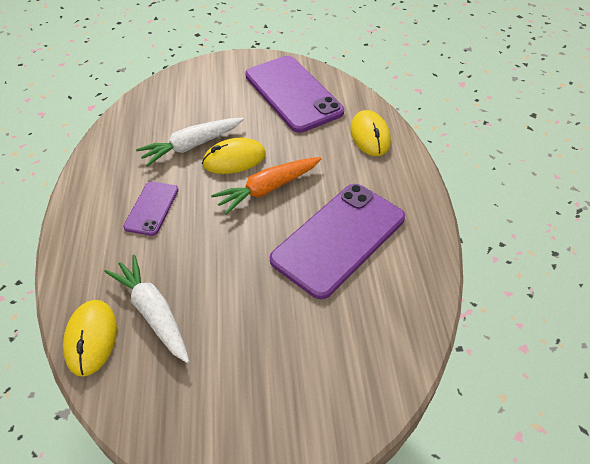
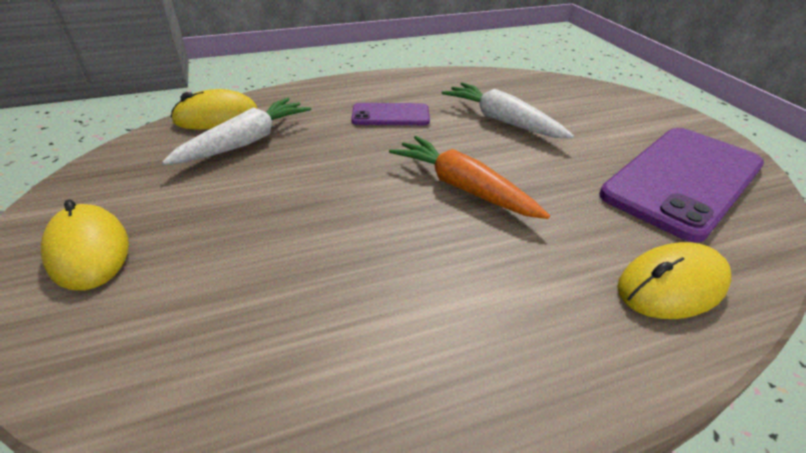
camera: 75 degrees right, 10 degrees down
(234, 159) = (501, 152): yellow mouse -> yellow mouse (89, 251)
(339, 239) = (393, 275): purple phone -> none

